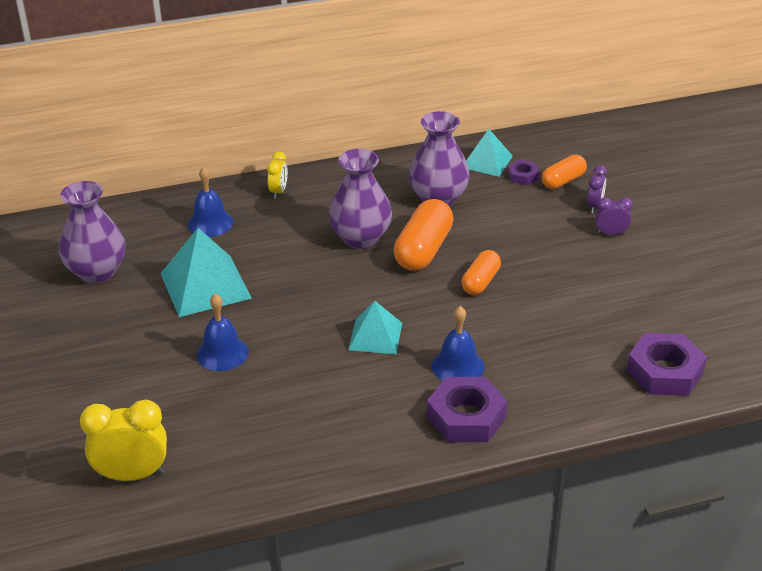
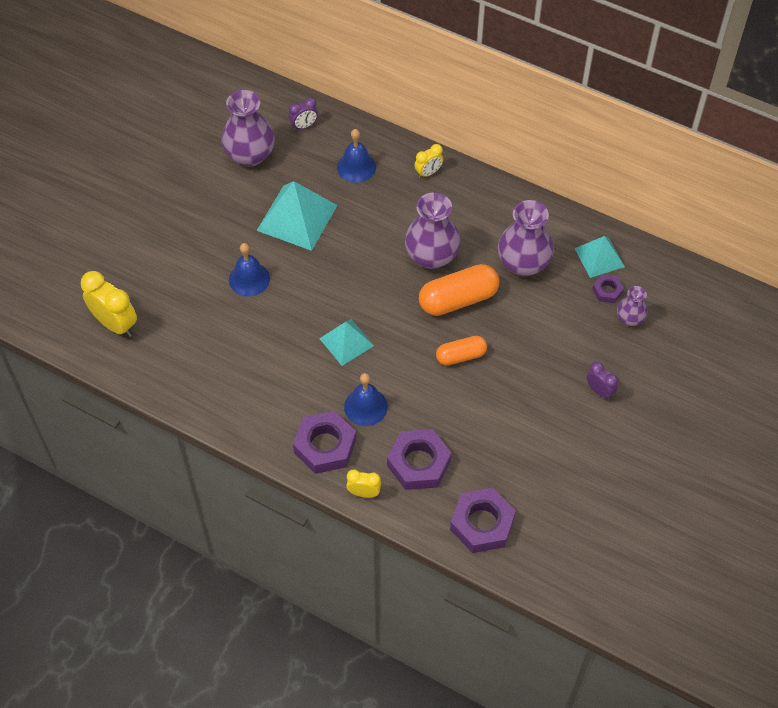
camera: 45 degrees right, 20 degrees up
(547, 423) = (364, 493): none -> yellow clock
(557, 370) = (419, 463): none -> purple nut
(563, 181) = (630, 318): orange capsule -> purple vase
(594, 206) = (621, 359): purple clock -> purple clock (304, 126)

